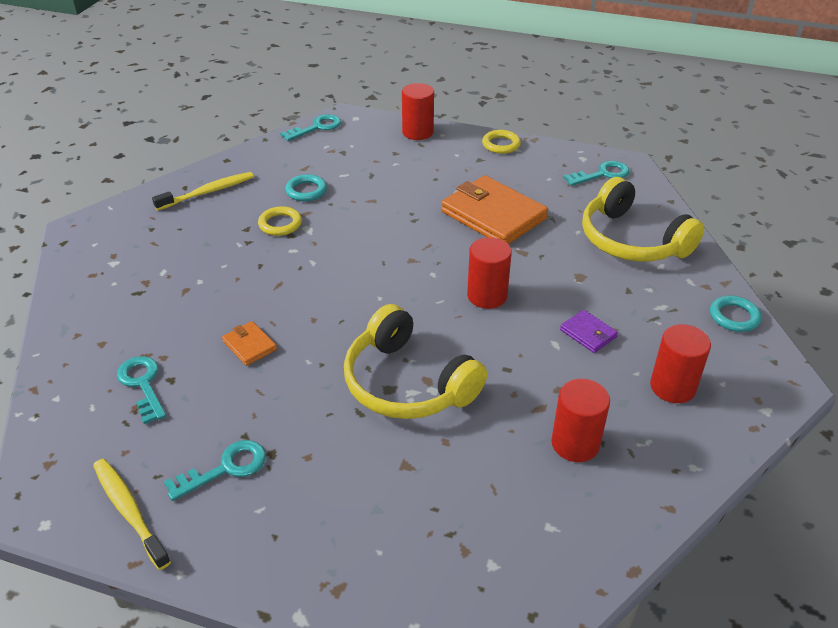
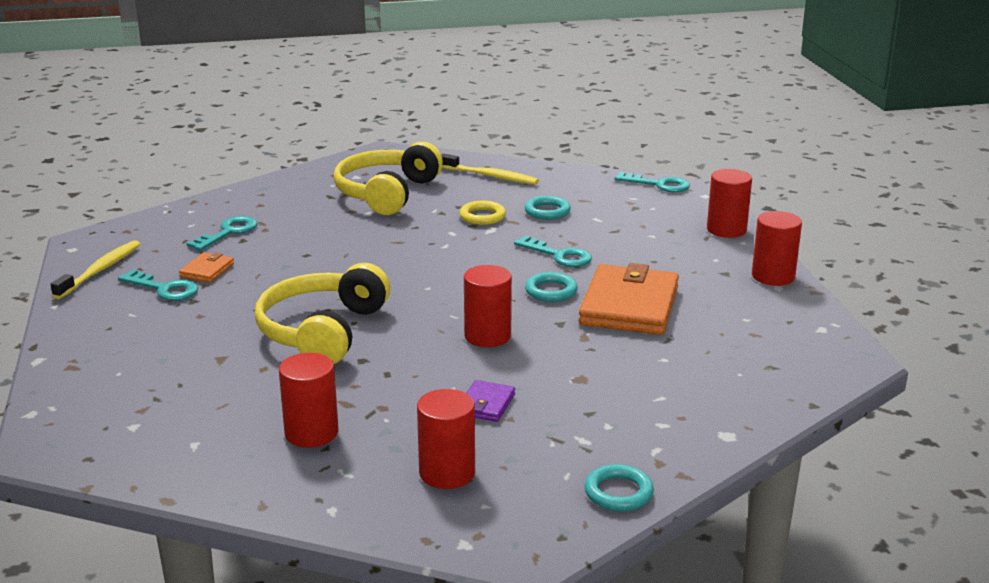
camera: 60 degrees right, 15 degrees down
(249, 345) = (308, 254): orange wallet -> orange wallet (207, 270)
(441, 240) = (551, 291): none -> turquoise ring
(501, 144) = (773, 276): yellow ring -> red cylinder
(602, 174) = (804, 348): turquoise key -> turquoise key (558, 255)
(631, 240) = (689, 395): yellow headphones -> yellow headphones (386, 193)

